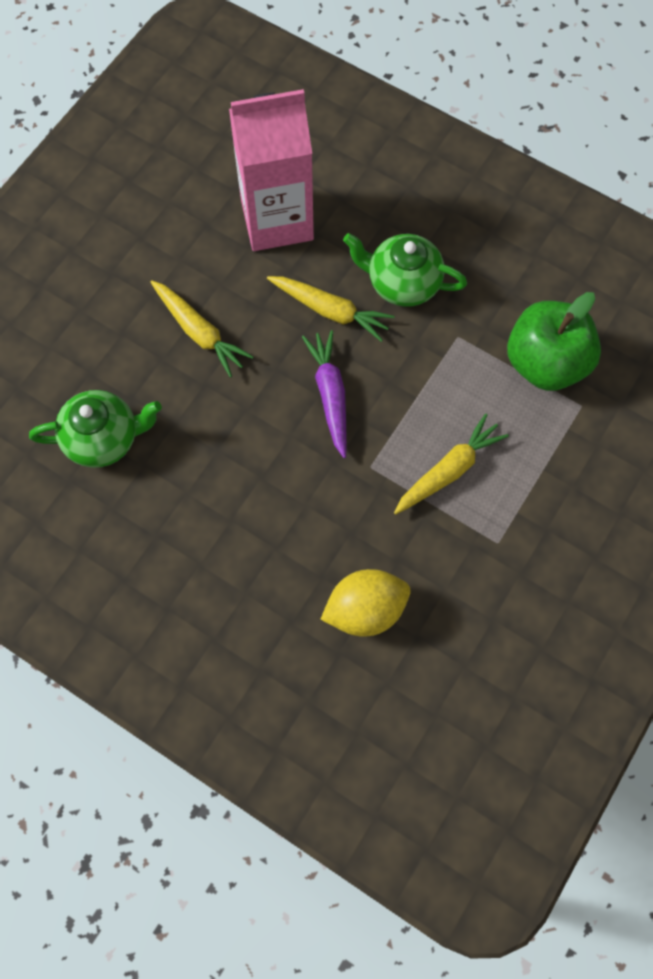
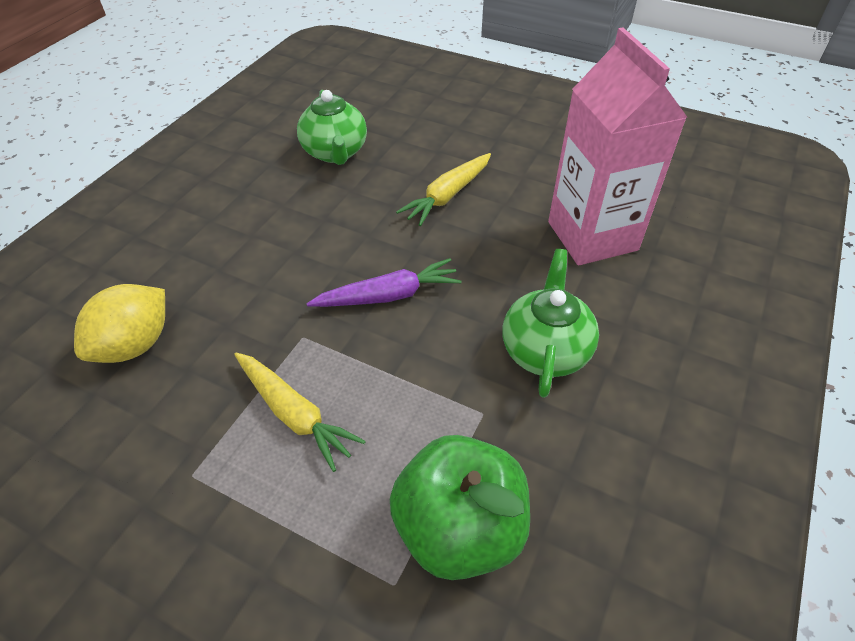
camera: 85 degrees right, 20 degrees down
(330, 311) = (492, 287): yellow carrot -> none
(365, 610) = (135, 344): yellow lemon -> yellow lemon turned 60 degrees clockwise

